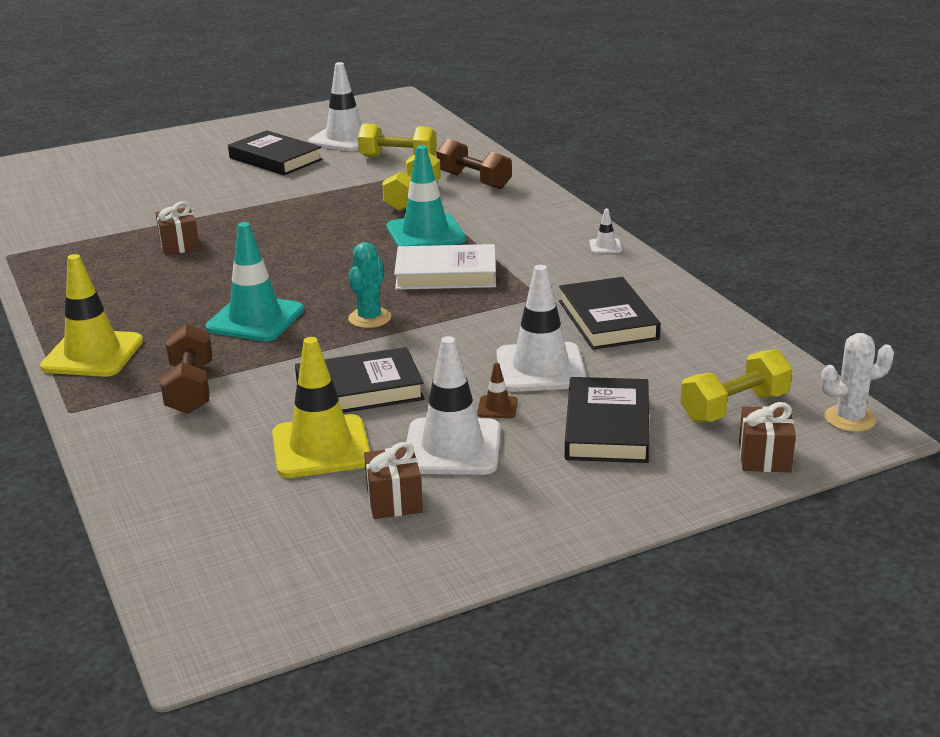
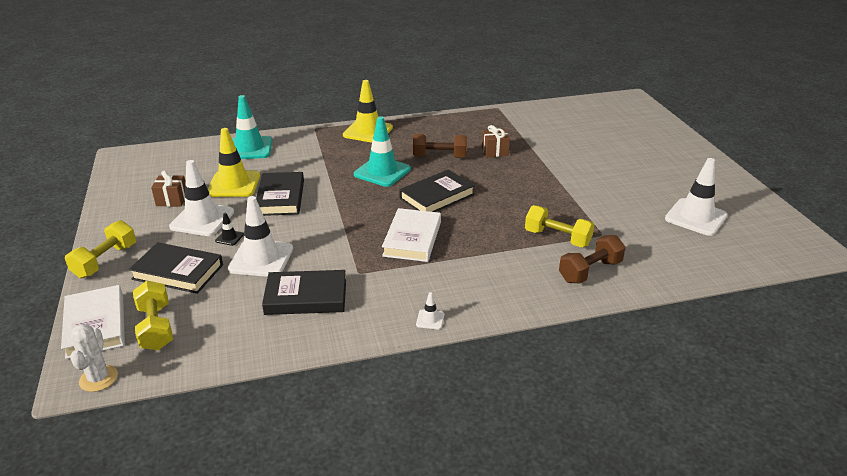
camera: 100 degrees right, 5 degrees up
(190, 389) = (315, 154): brown dumbbell -> brown dumbbell (439, 157)
(275, 159) = (646, 186): black book -> black book (437, 196)
(369, 318) = (363, 206): turquoise cactus -> none
(398, 158) = (647, 239): yellow dumbbell -> yellow dumbbell (105, 261)
(425, 233) = (484, 237): turquoise traffic cone -> turquoise traffic cone (250, 148)
(497, 407) = (229, 238): brown traffic cone -> black traffic cone
(764, 457) = (96, 325): brown gift -> white book

